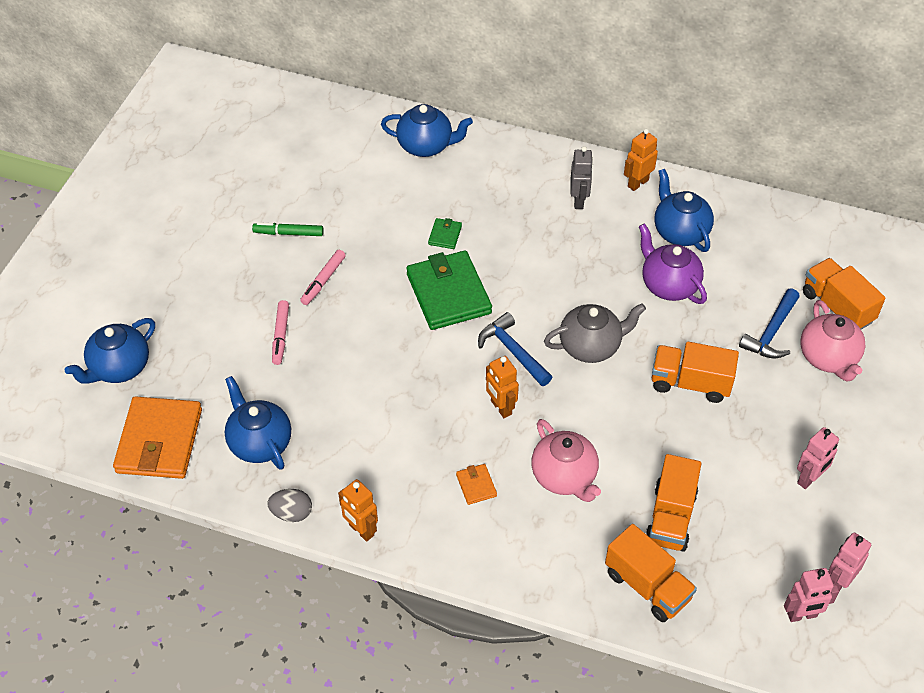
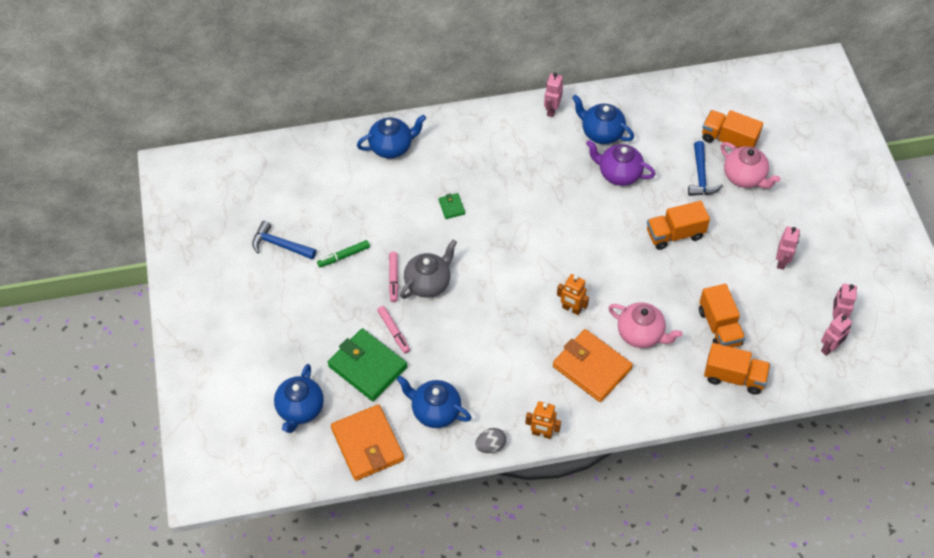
camera: 30 degrees left, 5 degrees up
(448, 293) = (483, 247): green wallet -> green wallet (367, 367)
(476, 485) = (592, 367): orange wallet -> orange wallet, size x2.31
(512, 351) = (552, 267): blue hammer -> blue hammer (280, 245)
(579, 201) = (522, 140): grey robot -> none
(591, 346) = (599, 239): grey teapot -> grey teapot (428, 283)
(637, 183) = (551, 110): orange robot -> pink robot

